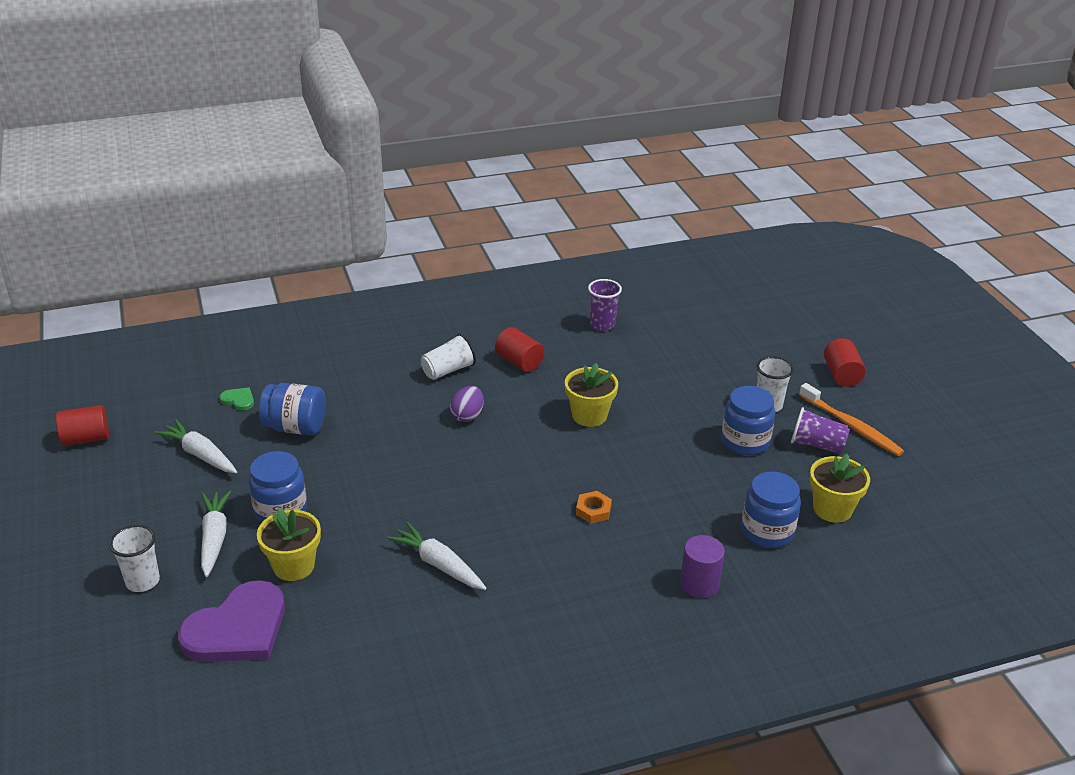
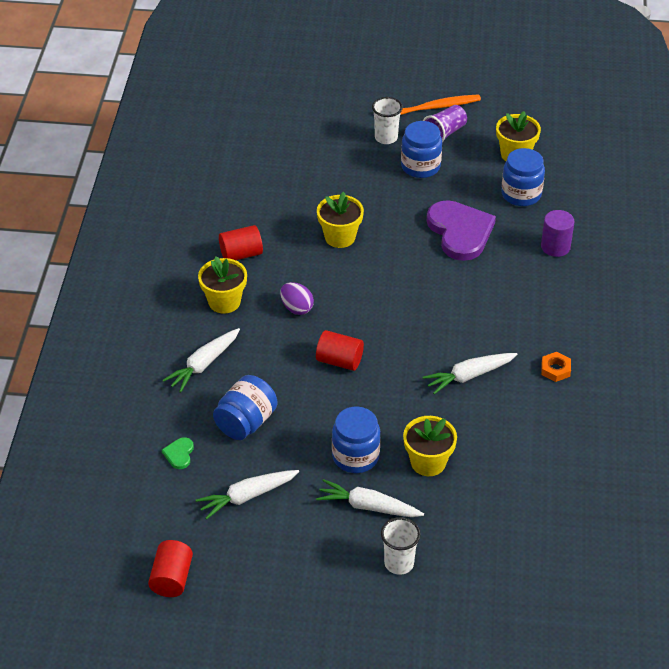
camera: 65 degrees left, 10 degrees up
(238, 400) = (179, 454): green heart -> green heart turned 45 degrees counterclockwise
(238, 629) = (483, 511): purple heart -> purple heart (460, 232)
(358, 382) = (203, 364): none -> white carrot
(448, 370) = (224, 302): white cup -> yellow flower pot
(593, 510) = (453, 273): orange nut -> orange nut (555, 369)
(602, 325) = (220, 187): purple cup -> none
(841, 375) = (373, 86): red cylinder -> red cylinder (339, 361)

